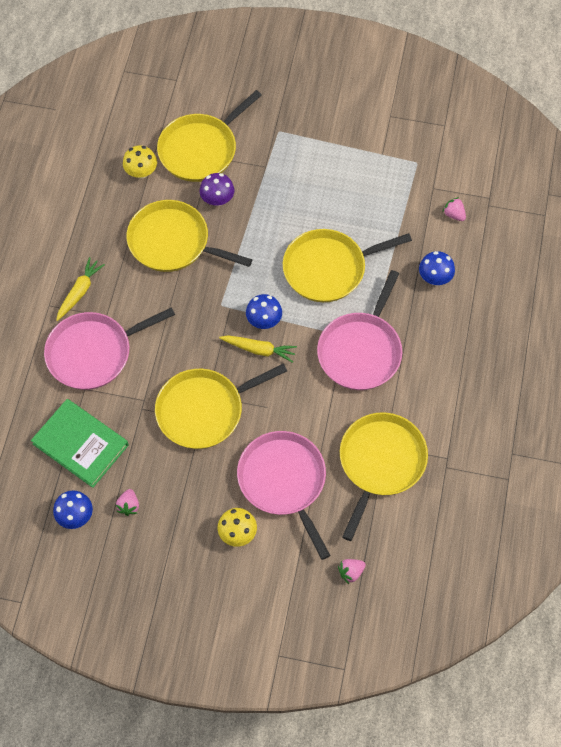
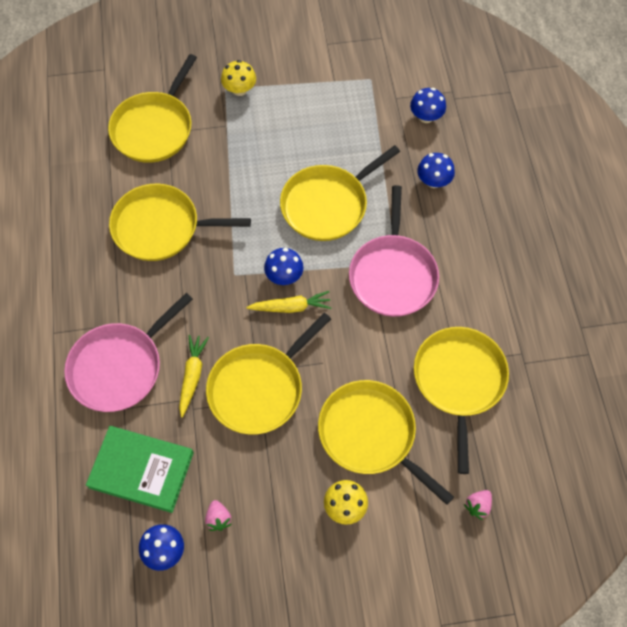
camera: 20 degrees left, 0 degrees up
(79, 292) = (81, 308): yellow carrot -> yellow carrot (192, 376)
(141, 172) = (102, 168): yellow mushroom -> yellow mushroom (239, 89)
(217, 199) = (190, 171): purple mushroom -> none
(284, 481) = (370, 434): pink pan -> yellow pan
(454, 214) = (426, 116): pink strawberry -> blue mushroom

